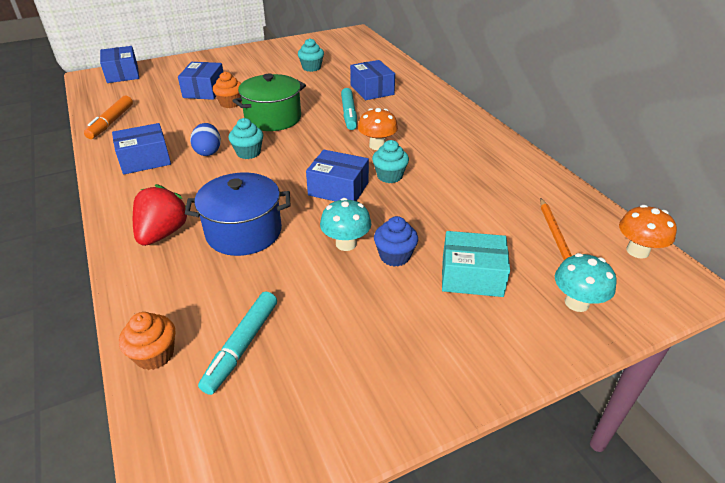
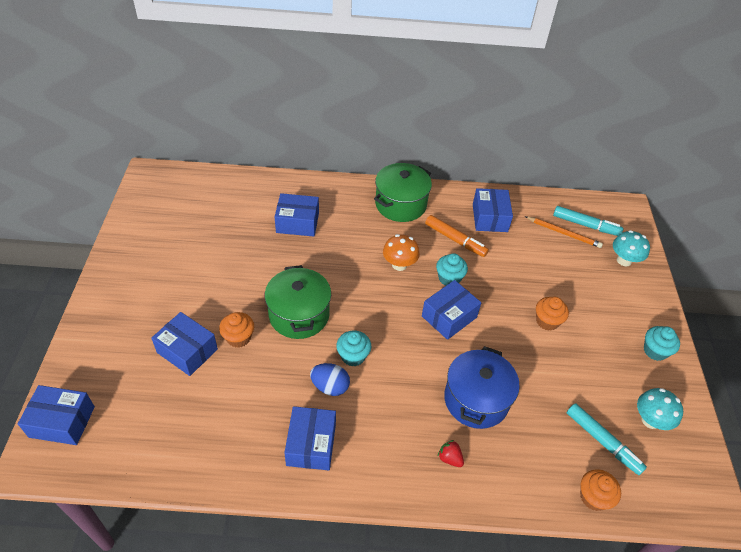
camera: 65 degrees left, 10 degrees up
(111, 122) = (199, 460): orange marker -> orange marker (455, 240)
(163, 233) = (450, 458): red strawberry -> red strawberry, size x0.49
(311, 68) = (209, 243): turquoise cupcake -> turquoise cupcake (655, 351)
(346, 244) = (521, 342): turquoise mushroom -> turquoise mushroom (650, 420)
(349, 114) = (332, 258): turquoise marker -> turquoise marker (585, 225)
(395, 256) = (547, 321): blue cupcake -> orange cupcake
(456, 126) = (400, 204): none -> green pot
(472, 276) = (583, 293): turquoise box -> none
(508, 178) = (490, 218): none -> blue box
(637, 251) = (592, 208): orange mushroom -> none

